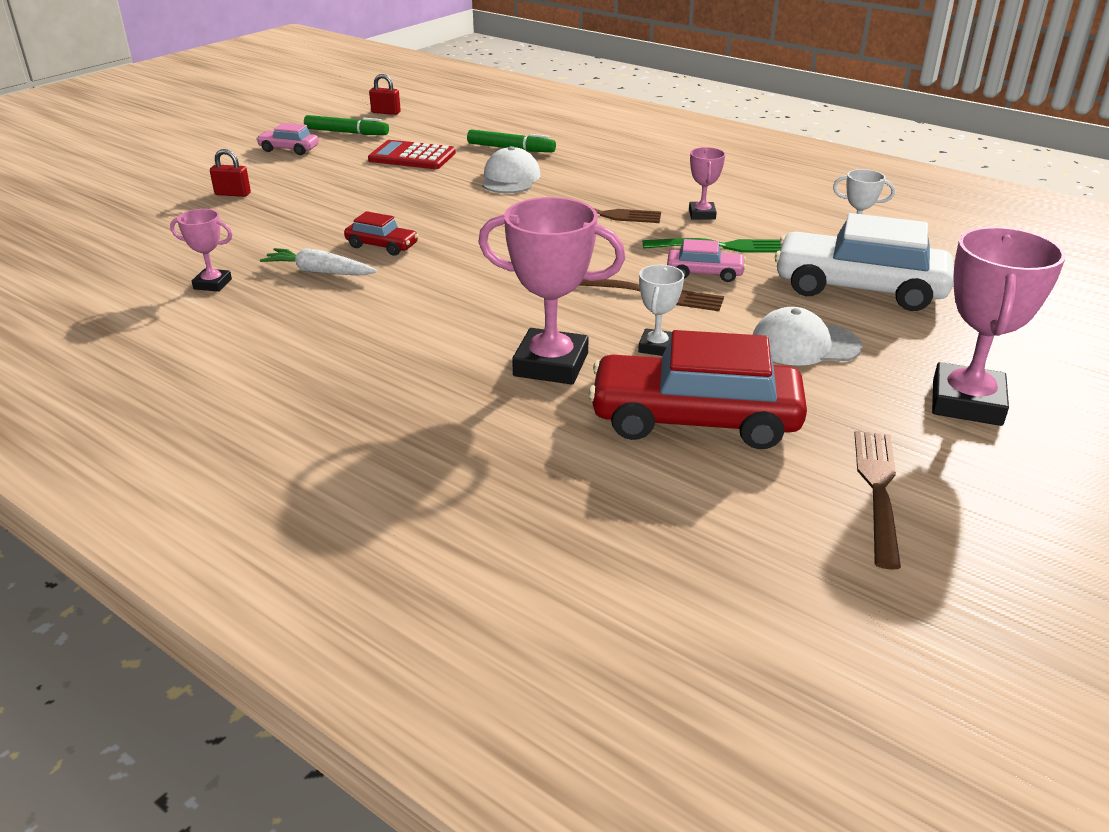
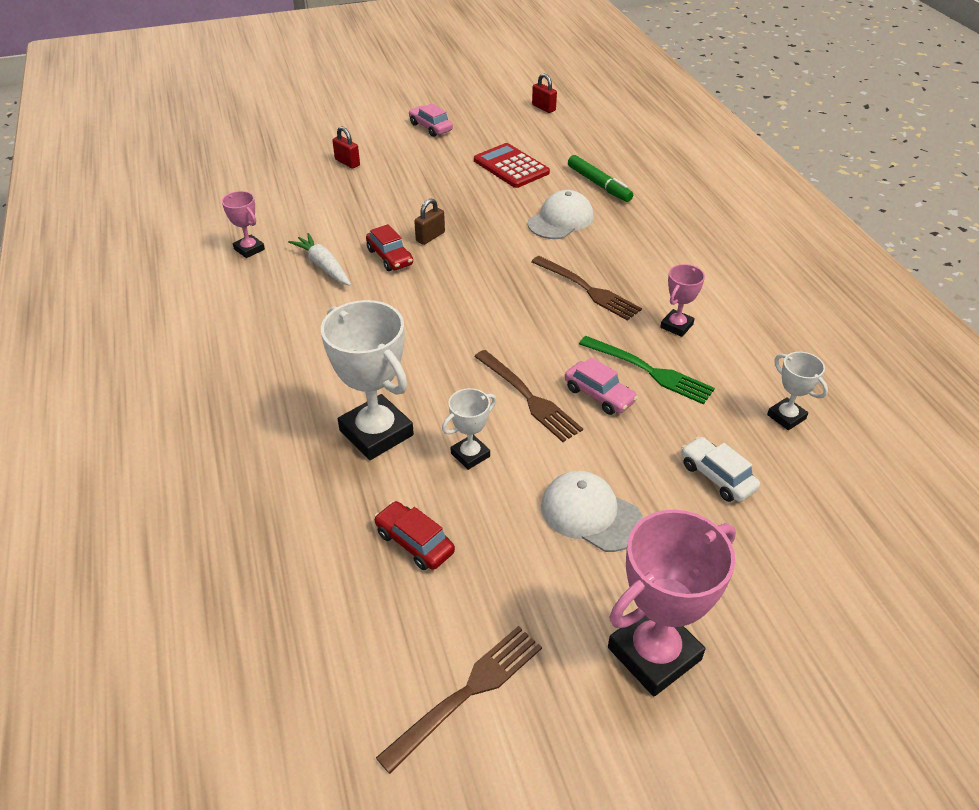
camera: 35 degrees right, 10 degrees up
(347, 132) = (490, 122): green marker -> none
(402, 221) = (430, 237): none -> brown padlock
(551, 364) = (376, 433): pink trophy -> white trophy
(694, 420) = (414, 542): red car -> red car, size x0.47
(859, 288) = (717, 476): white car -> white car, size x0.47

